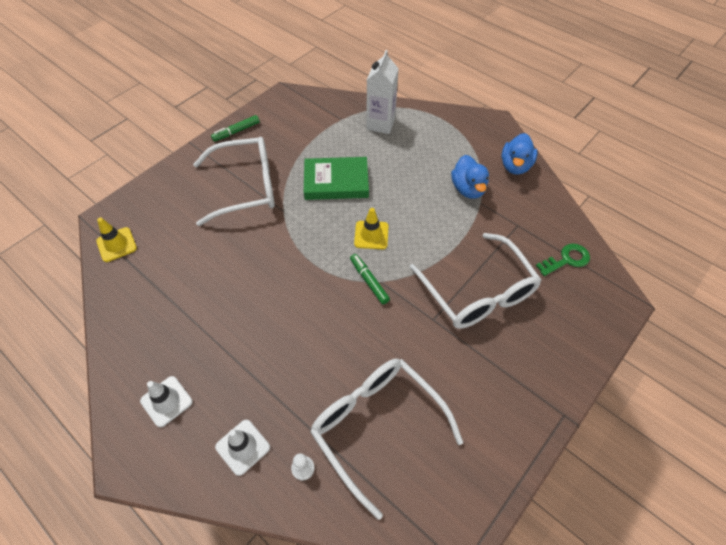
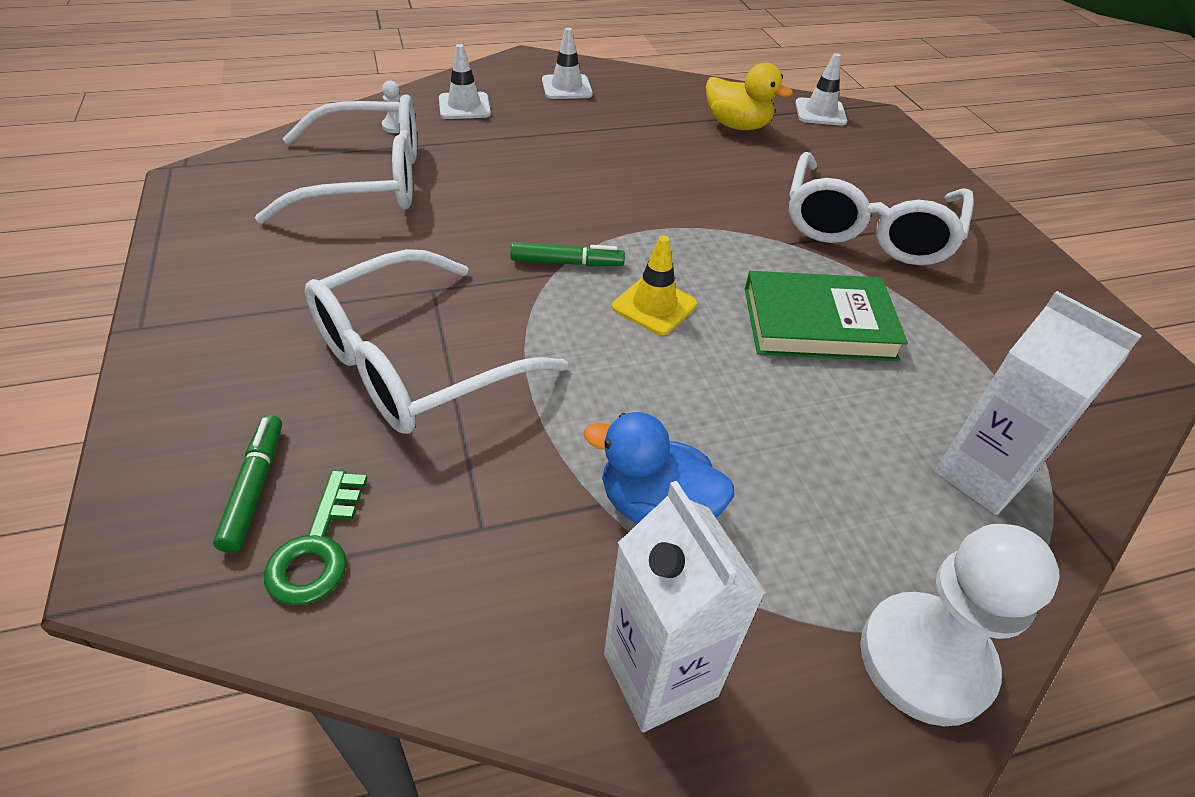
camera: 120 degrees right, 10 degrees down
(116, 244) = (820, 112): yellow traffic cone -> white traffic cone
(164, 277) = (737, 126): none -> yellow duck
(236, 131) = (1031, 265): green marker -> green marker (255, 488)
(336, 182) = (818, 323): green book -> green book turned 60 degrees clockwise
(458, 122) = (925, 660): none -> white pawn
(478, 292) = (415, 363): white glasses -> white glasses turned 45 degrees counterclockwise
(515, 166) = (660, 675): blue duck -> white carton

